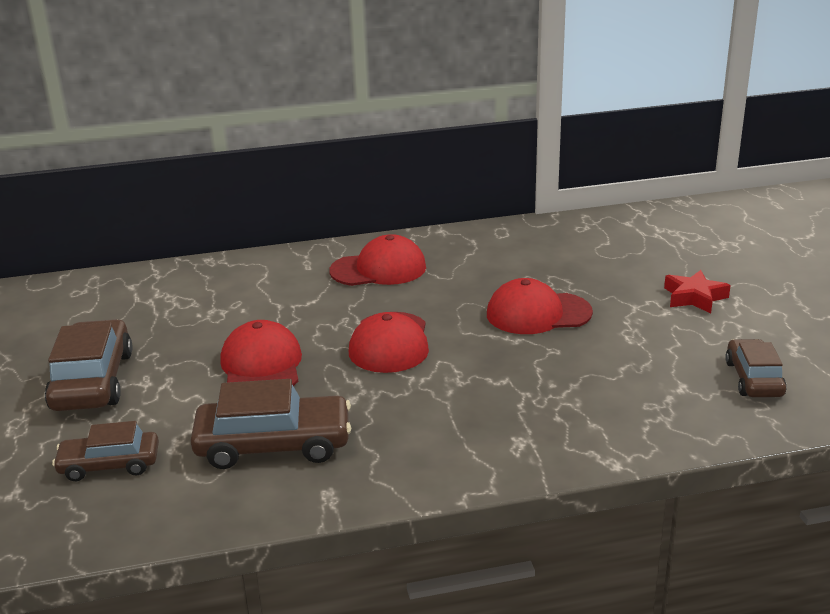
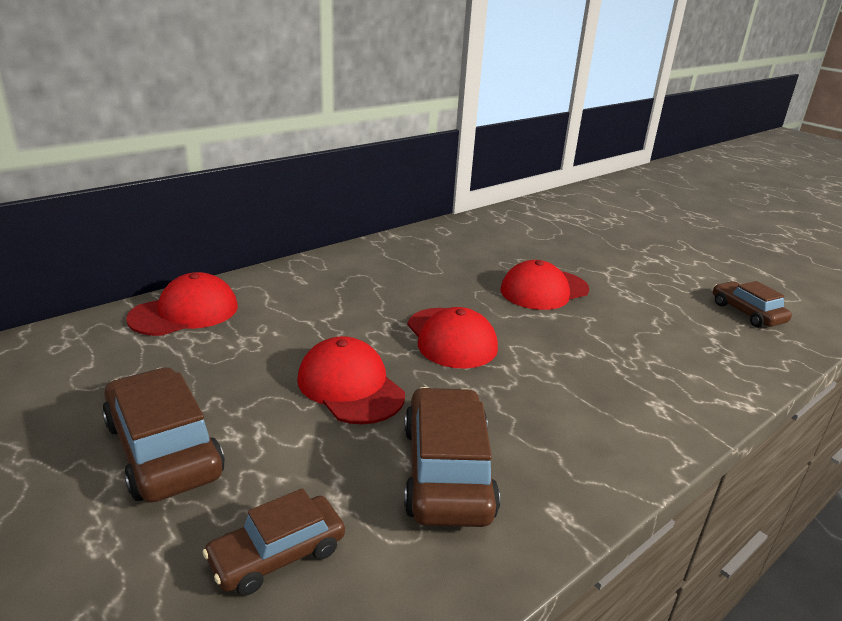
camera: 30 degrees left, 0 degrees up
(273, 445) = (447, 471): brown car -> brown car turned 60 degrees counterclockwise
(379, 269) = (372, 274): red cap -> red cap (185, 312)
(694, 297) = (636, 259): red star -> none

